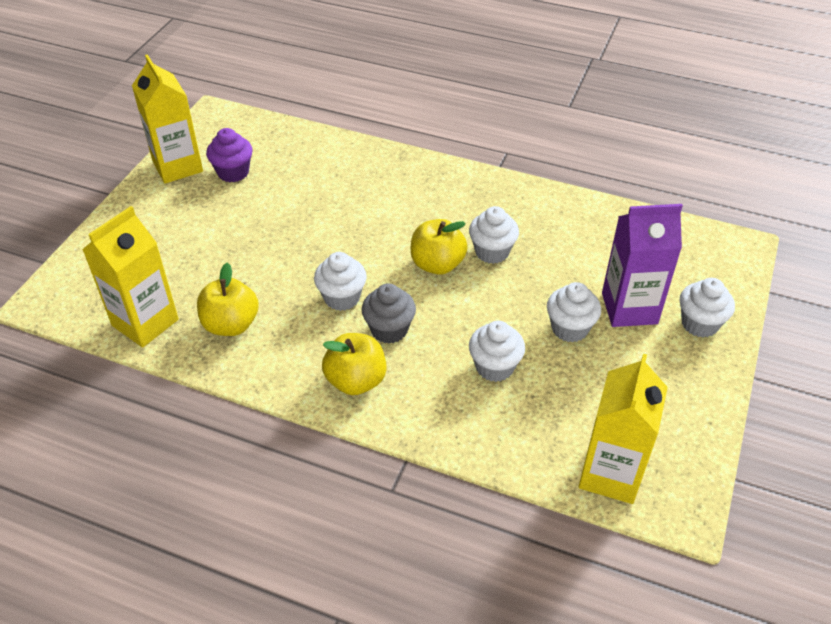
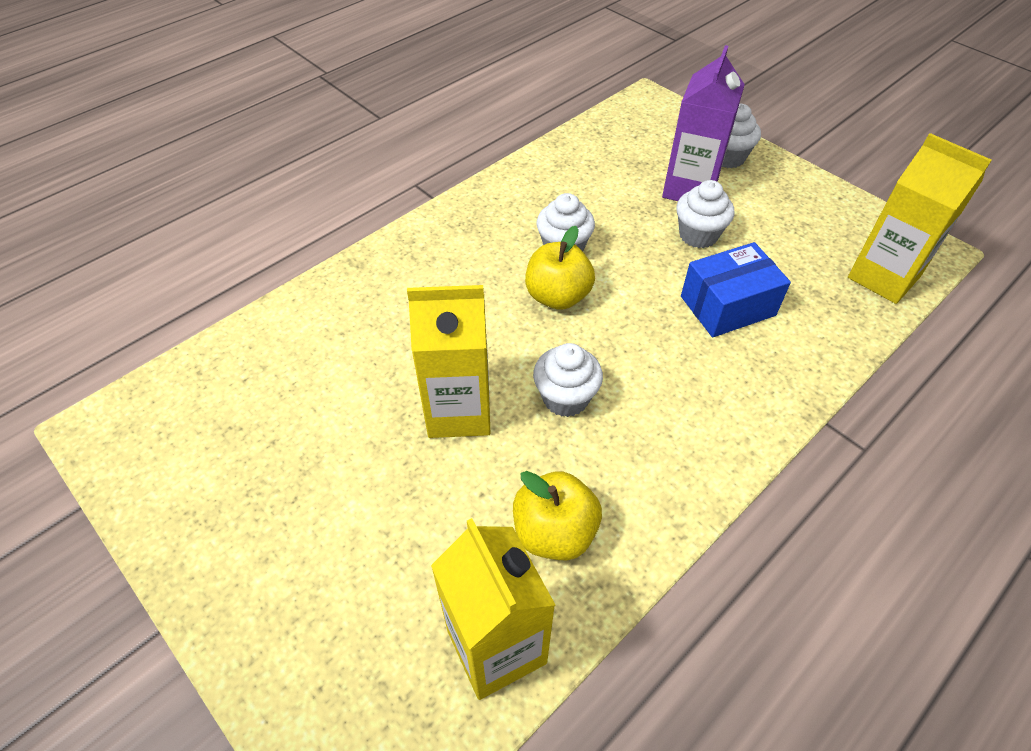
camera: 65 degrees left, 5 degrees up
(177, 166) = (177, 510): yellow carton -> yellow carton (459, 411)
(233, 172) = (249, 442): purple cupcake -> none
(356, 381) = (704, 428): yellow apple -> none
(389, 329) = (638, 371): grey cupcake -> none
(494, 367) = (727, 306): white cupcake -> blue box

